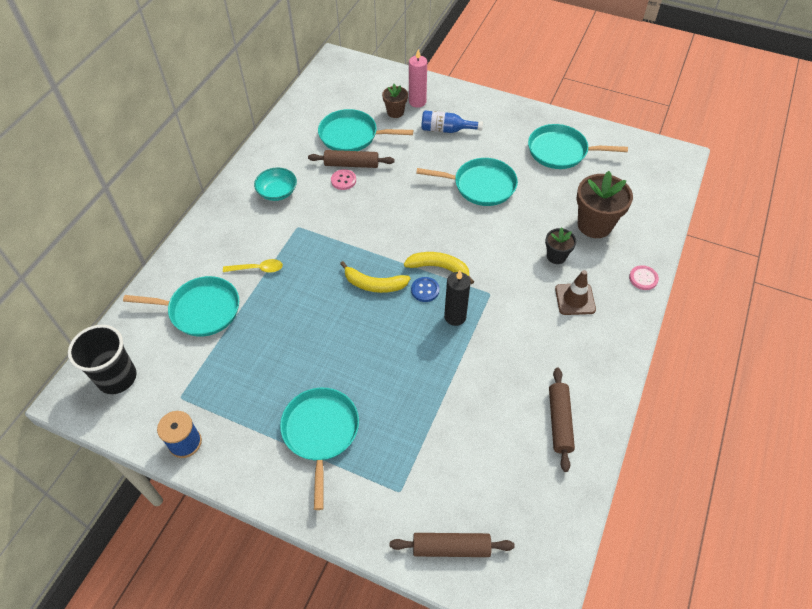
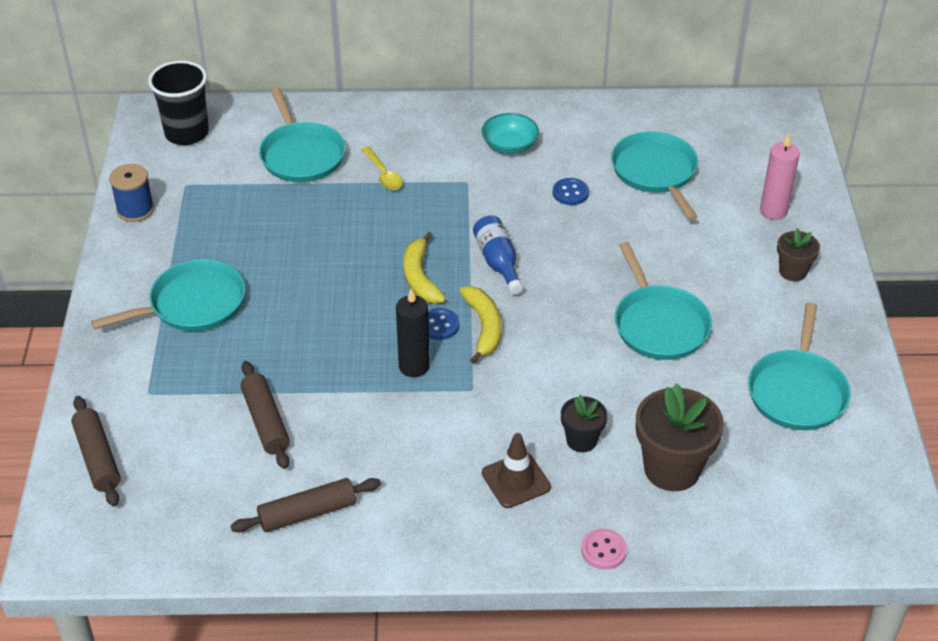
camera: 65 degrees right, 10 degrees down
(343, 180) = (570, 193): pink button -> blue button
(351, 164) = (603, 190): brown rolling pin -> brown rolling pin (265, 421)
(395, 112) = (734, 197): brown flower pot -> brown flower pot (793, 271)
(446, 130) = (741, 257): blue bottle -> blue bottle (498, 262)
(560, 151) = (797, 392): turquoise pan -> turquoise pan turned 150 degrees counterclockwise

